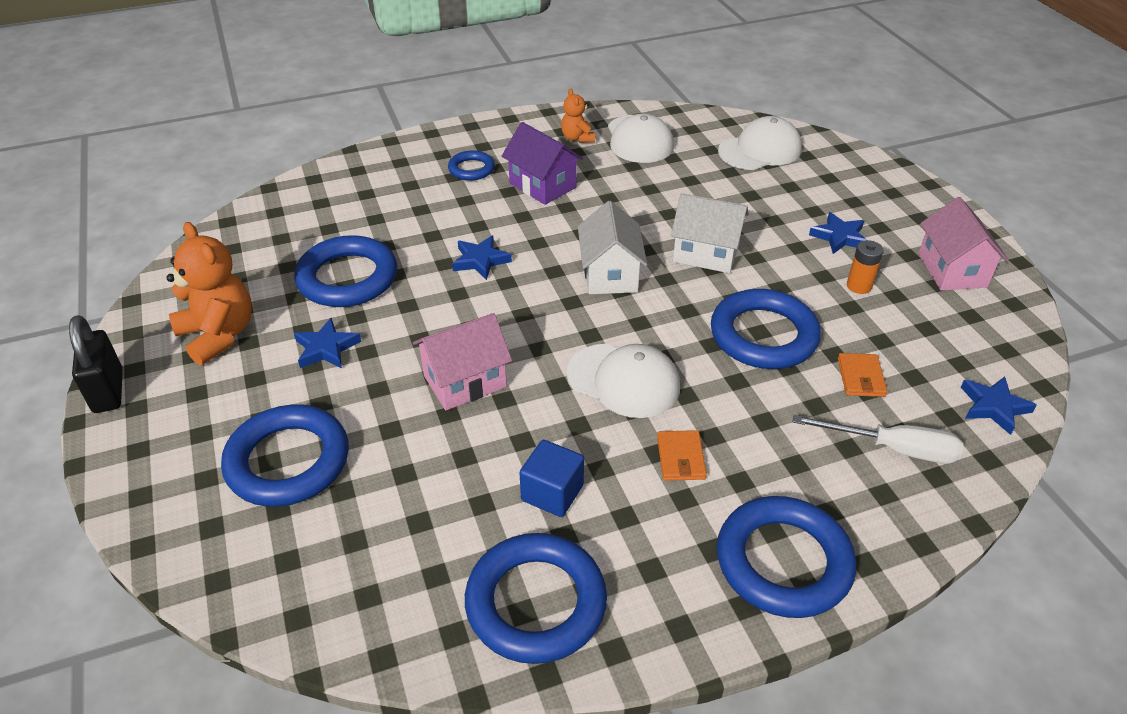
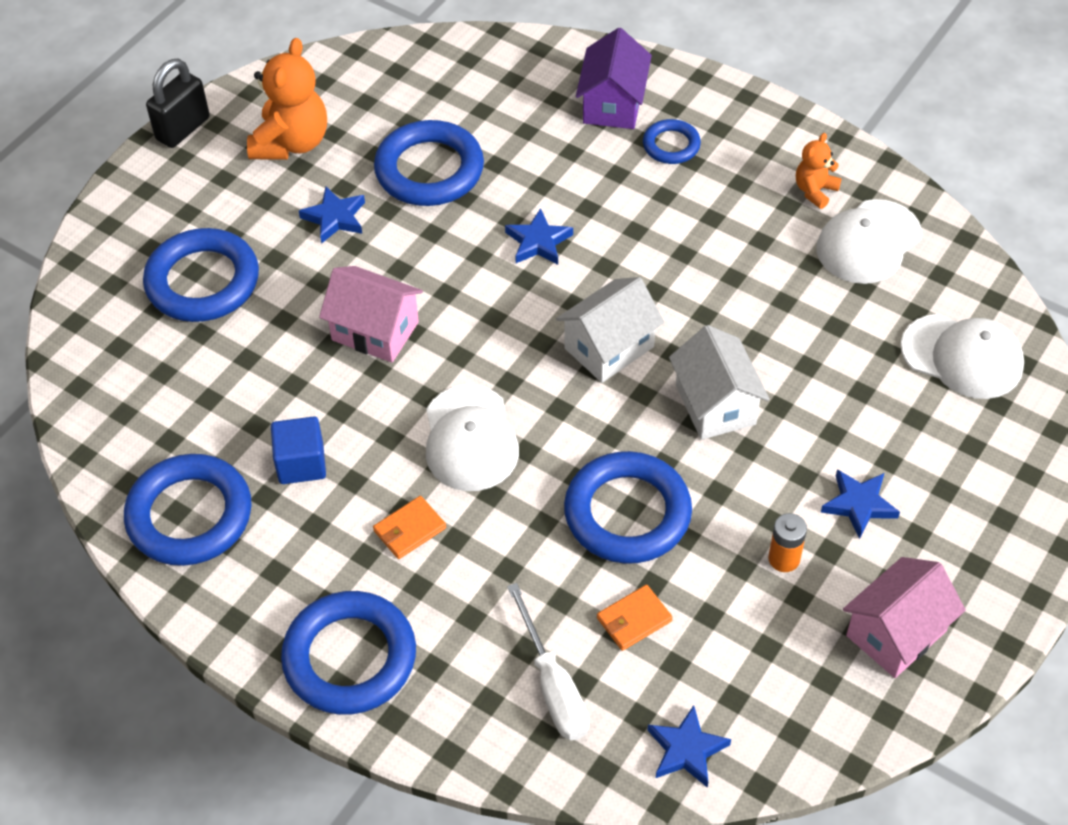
camera: 55 degrees right, 10 degrees up
(542, 185) = (700, 214): purple house -> purple house (613, 104)

